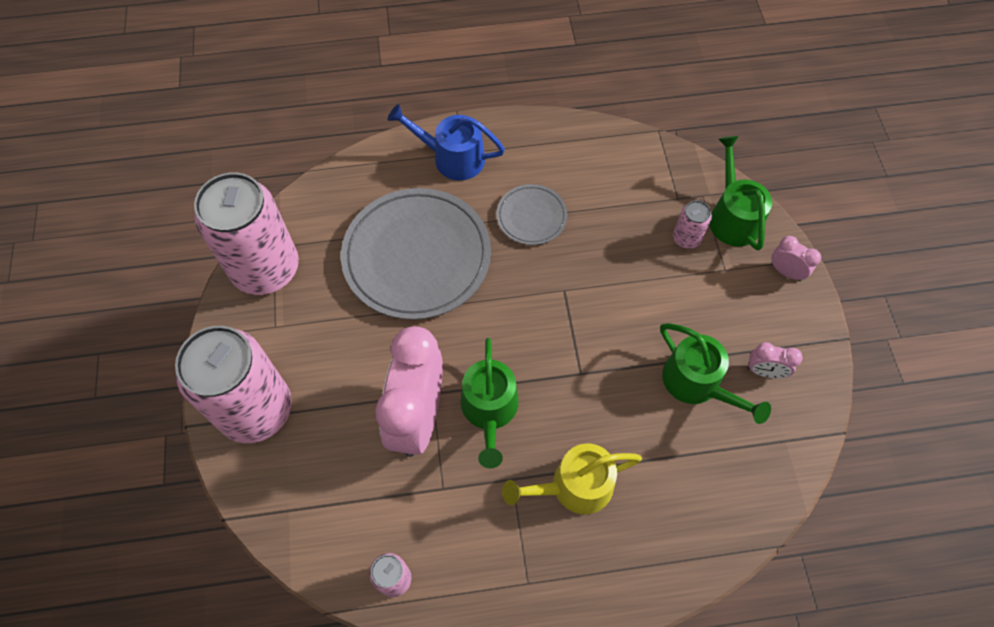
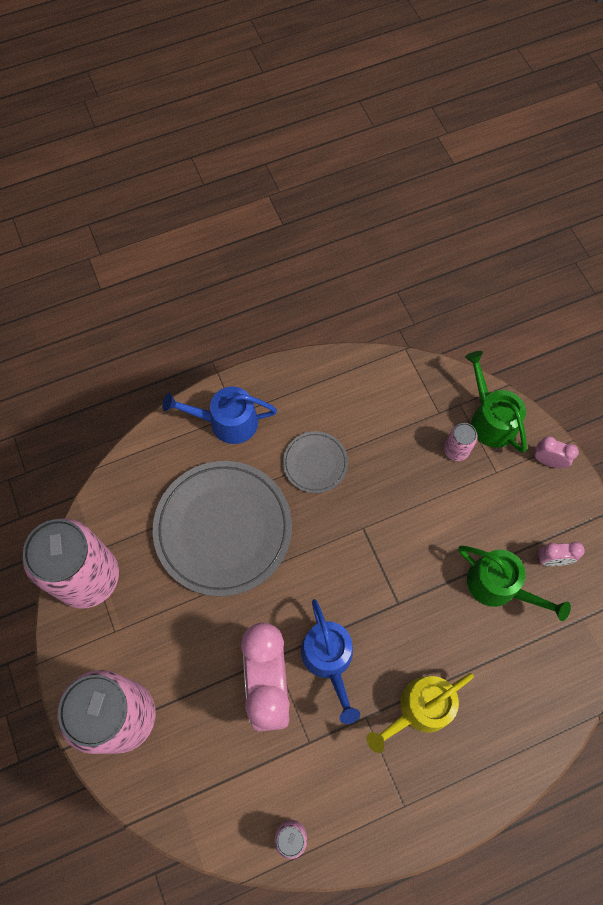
camera: 15 degrees left, 5 degrees up
(489, 410) = (329, 659): green watering can -> blue watering can

